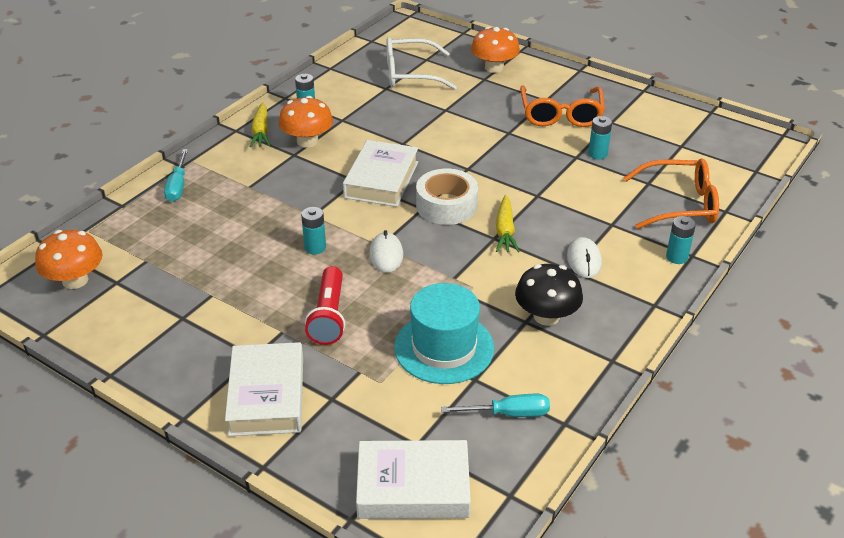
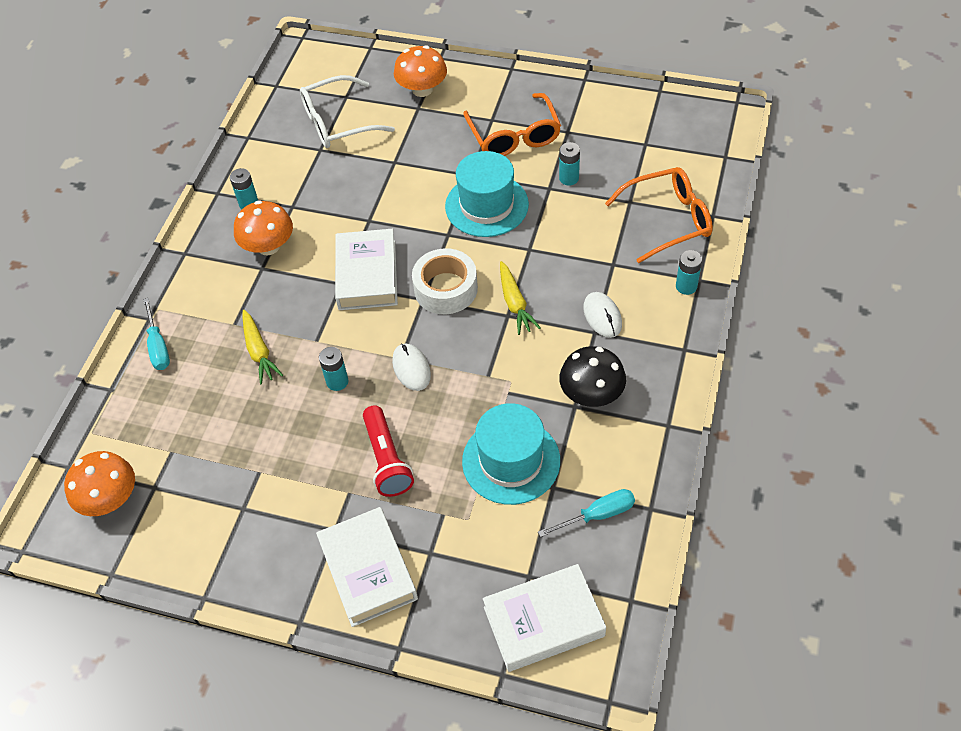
camera: 15 degrees left, 15 degrees up
(261, 131) = (213, 247): yellow carrot -> yellow carrot (259, 351)
(512, 156) = (486, 205): none -> turquoise hat

